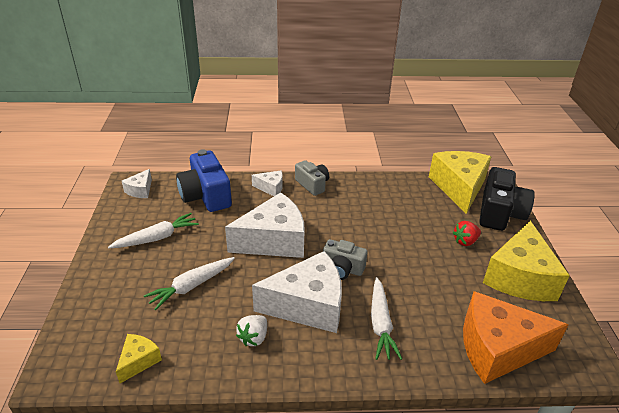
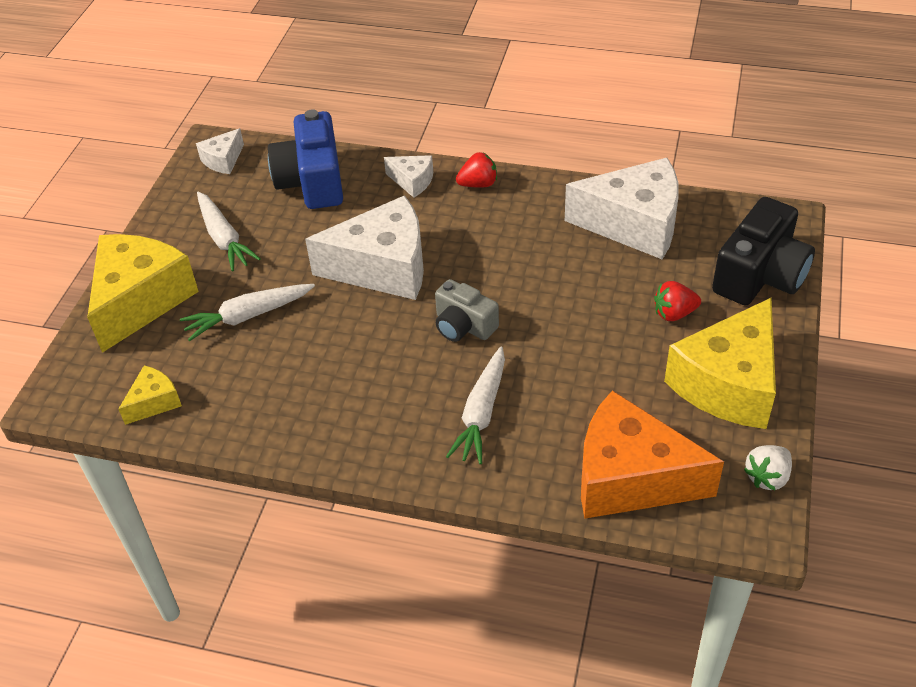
camera: 20 degrees right, 10 degrees up
(157, 238) = (224, 238): white carrot -> white carrot turned 75 degrees clockwise
(253, 338) = (304, 399): white strawberry -> white strawberry (767, 477)
(308, 305) = (392, 370): white cheese -> white cheese (634, 224)
(312, 185) = (478, 184): grey camera -> red strawberry
(459, 188) = (716, 221): yellow cheese -> yellow cheese (141, 300)

